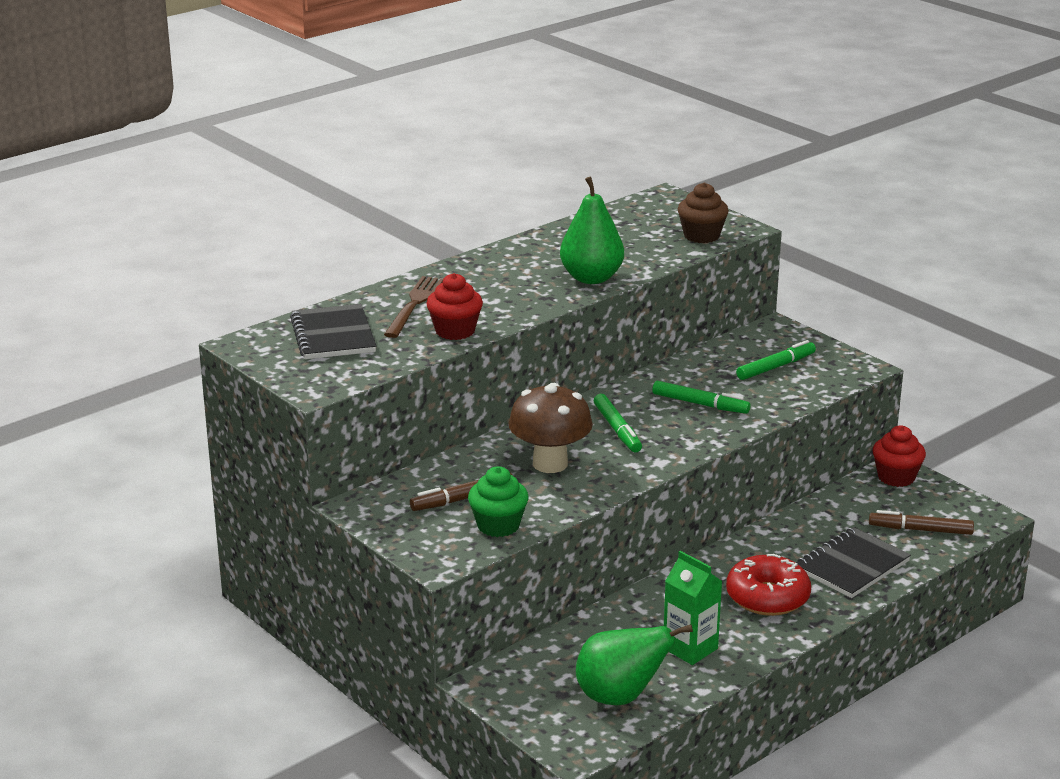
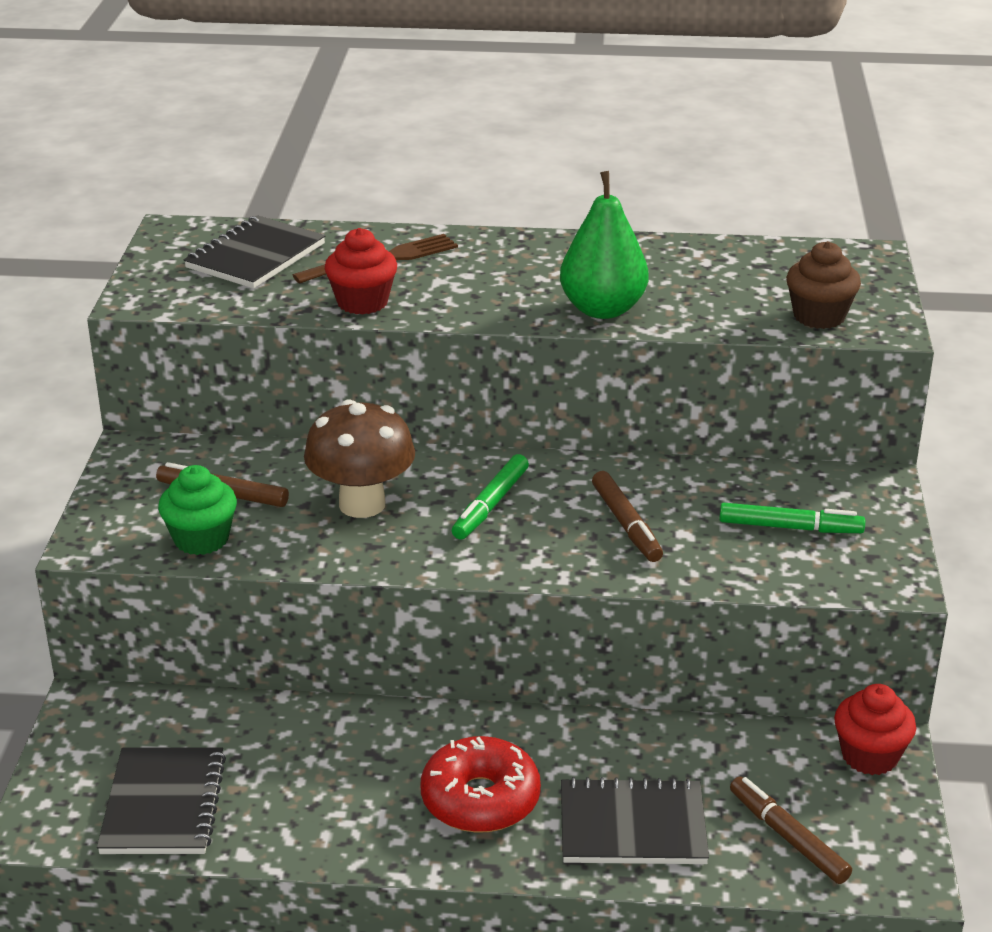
camera: 45 degrees right, 5 degrees up
(620, 697) = (163, 804): green pear -> black notebook
(690, 648) = (310, 801): green carton -> none
(700, 404) = (626, 524): green marker -> brown marker

